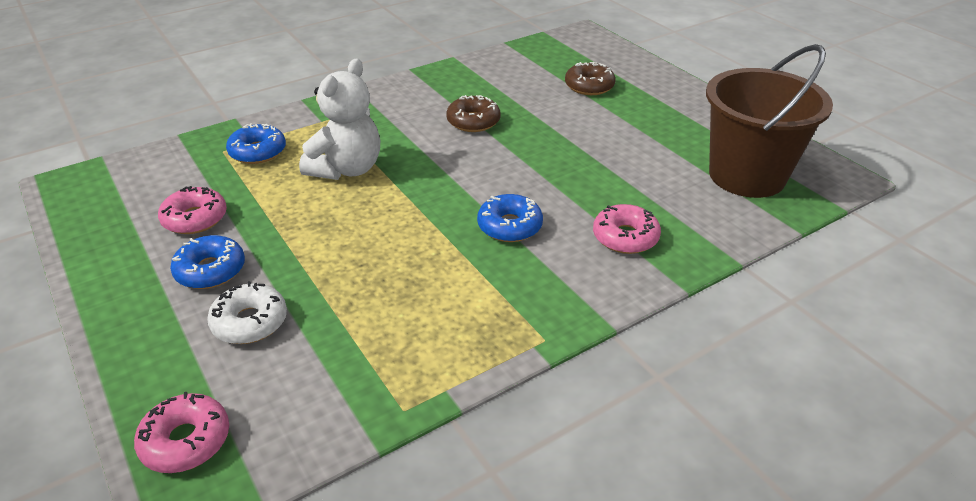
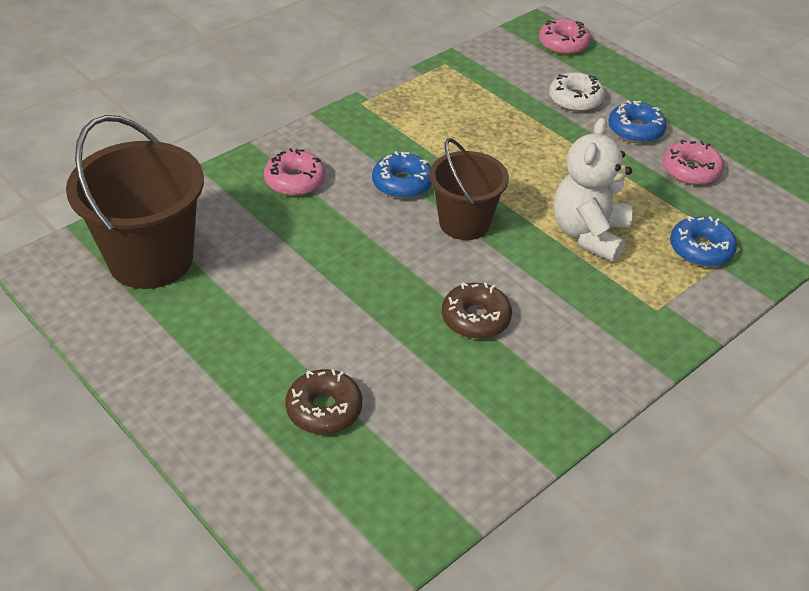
camera: 170 degrees right, 5 degrees up
(457, 185) = (464, 223): none -> brown bucket

